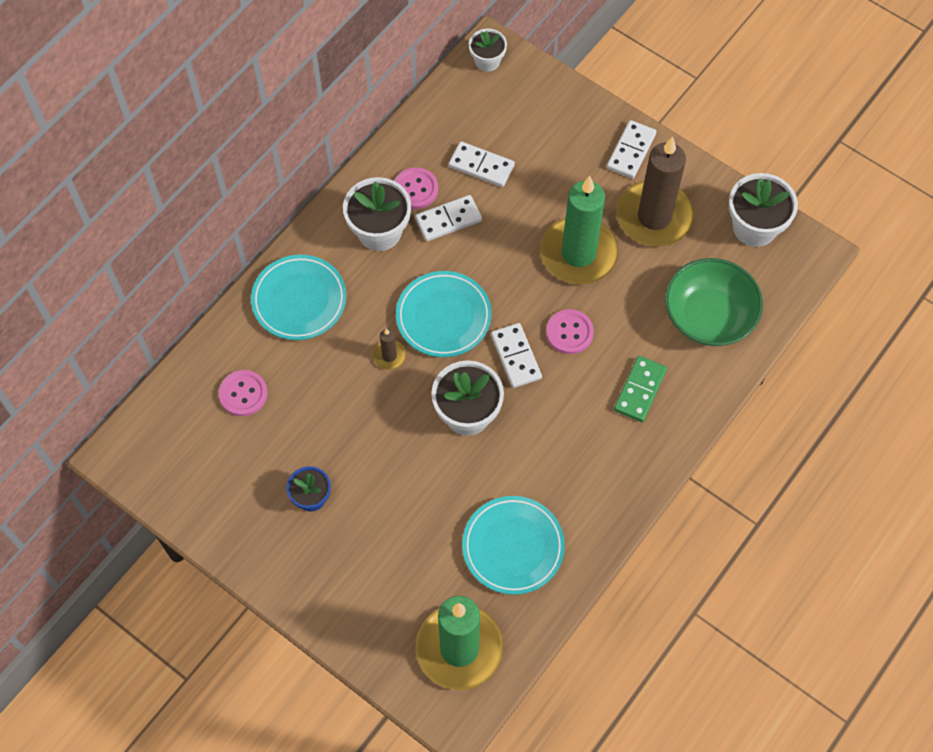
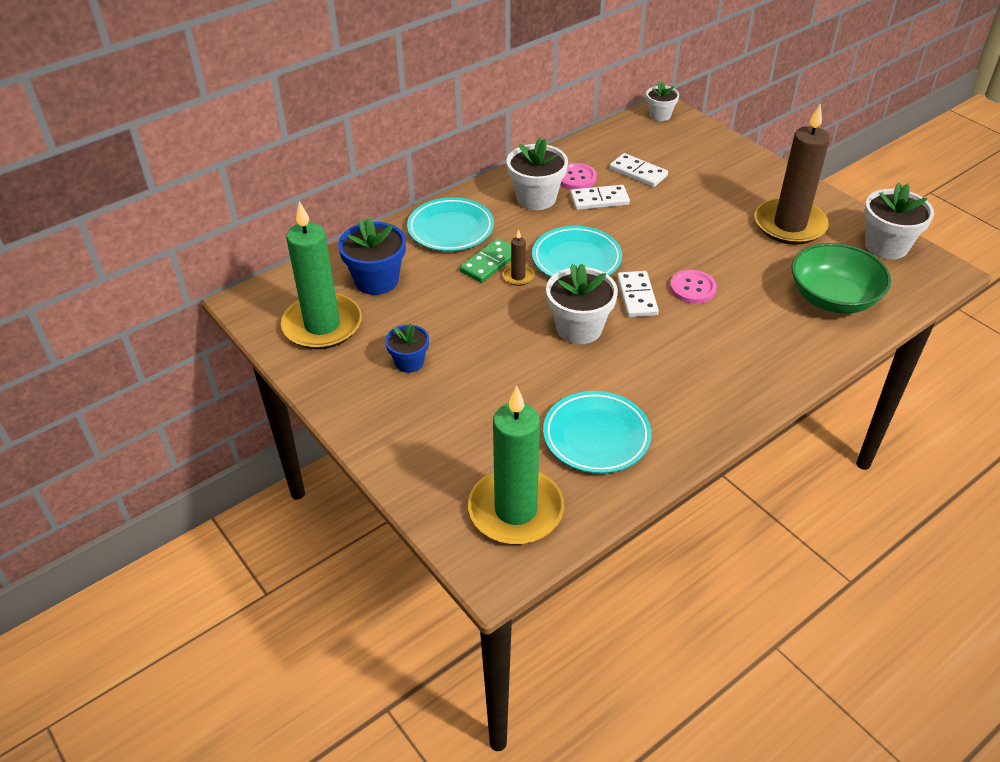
camera: 15 degrees right, 20 degrees down
(243, 394) = (376, 280): pink button -> blue flower pot
(578, 253) = (713, 238): green candle -> green candle (322, 325)
(631, 151) = (775, 182): white domino -> none
(640, 390) = (754, 340): green domino -> green domino (489, 263)

